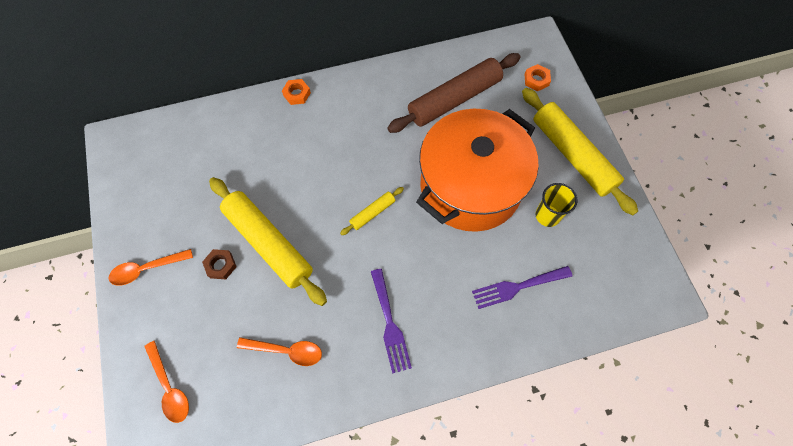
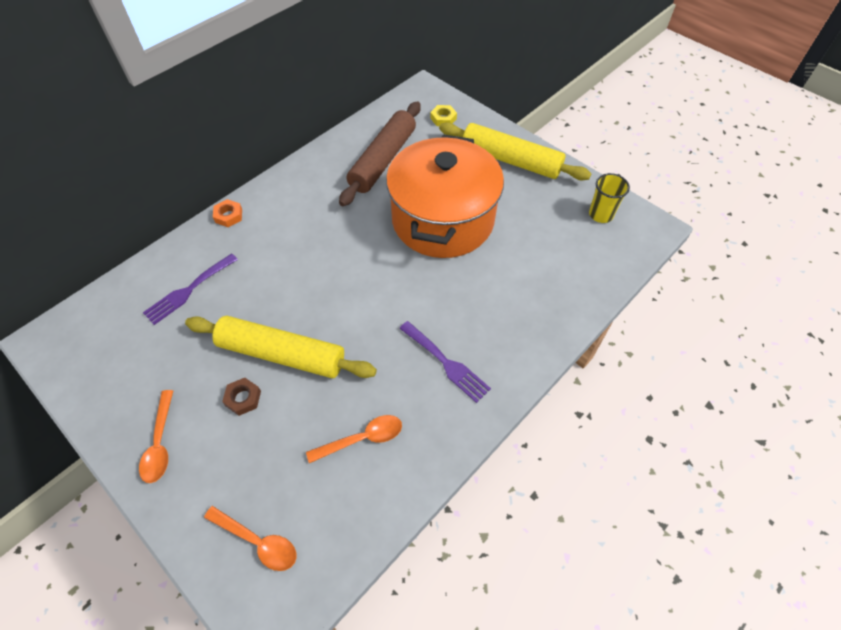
camera: 30 degrees left, 10 degrees down
(147, 269) = (160, 443): orange spoon -> orange spoon turned 45 degrees counterclockwise
(372, 213) = (369, 280): yellow rolling pin -> none
(517, 287) = (535, 278): purple fork -> purple fork (188, 290)
(536, 80) = (443, 118): orange nut -> yellow nut
(547, 215) = (522, 213): yellow cup -> yellow cup (601, 214)

